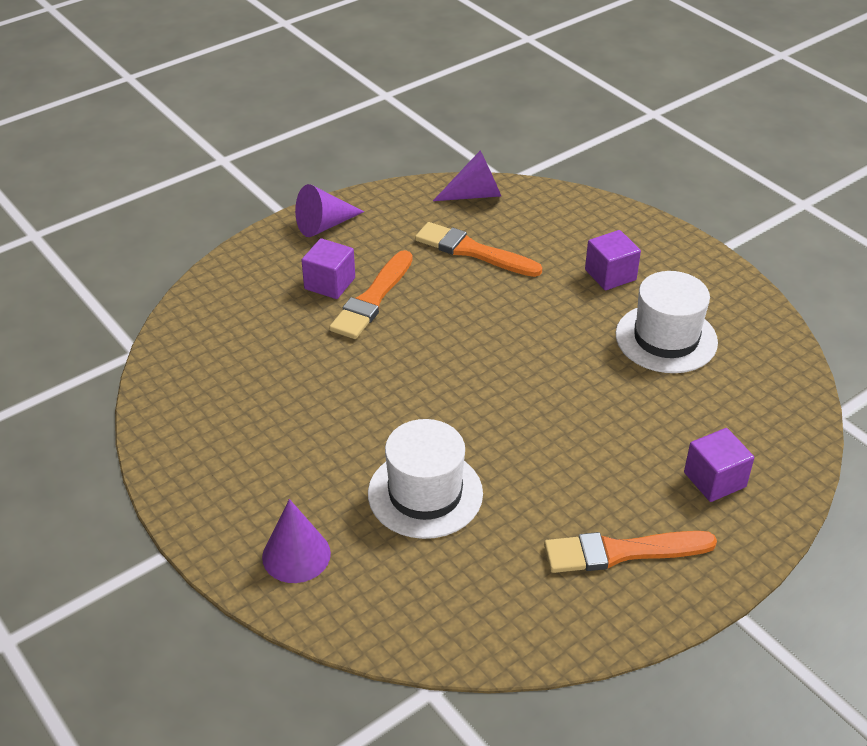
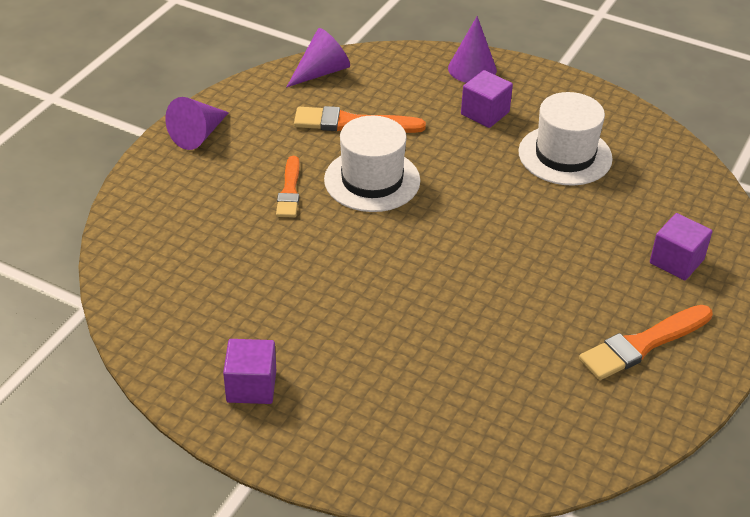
camera: 25 degrees left, 0 degrees up
(296, 555) = (372, 441): purple cone -> purple cone (472, 69)
(329, 283) = (240, 187): purple cube -> purple cube (251, 386)
(372, 299) = (289, 191): orange brush -> orange brush, size x0.66
(425, 493) = (450, 349): white hat -> white hat (372, 180)

